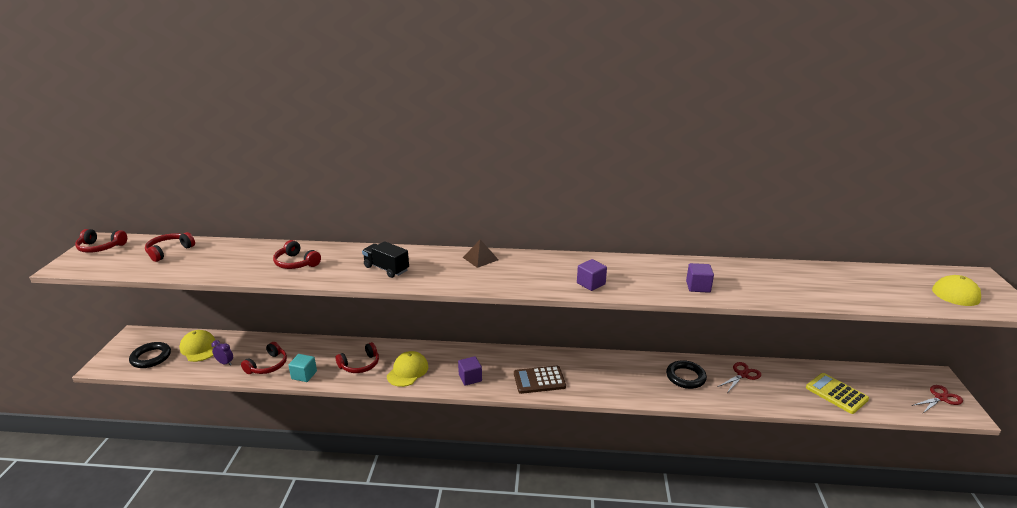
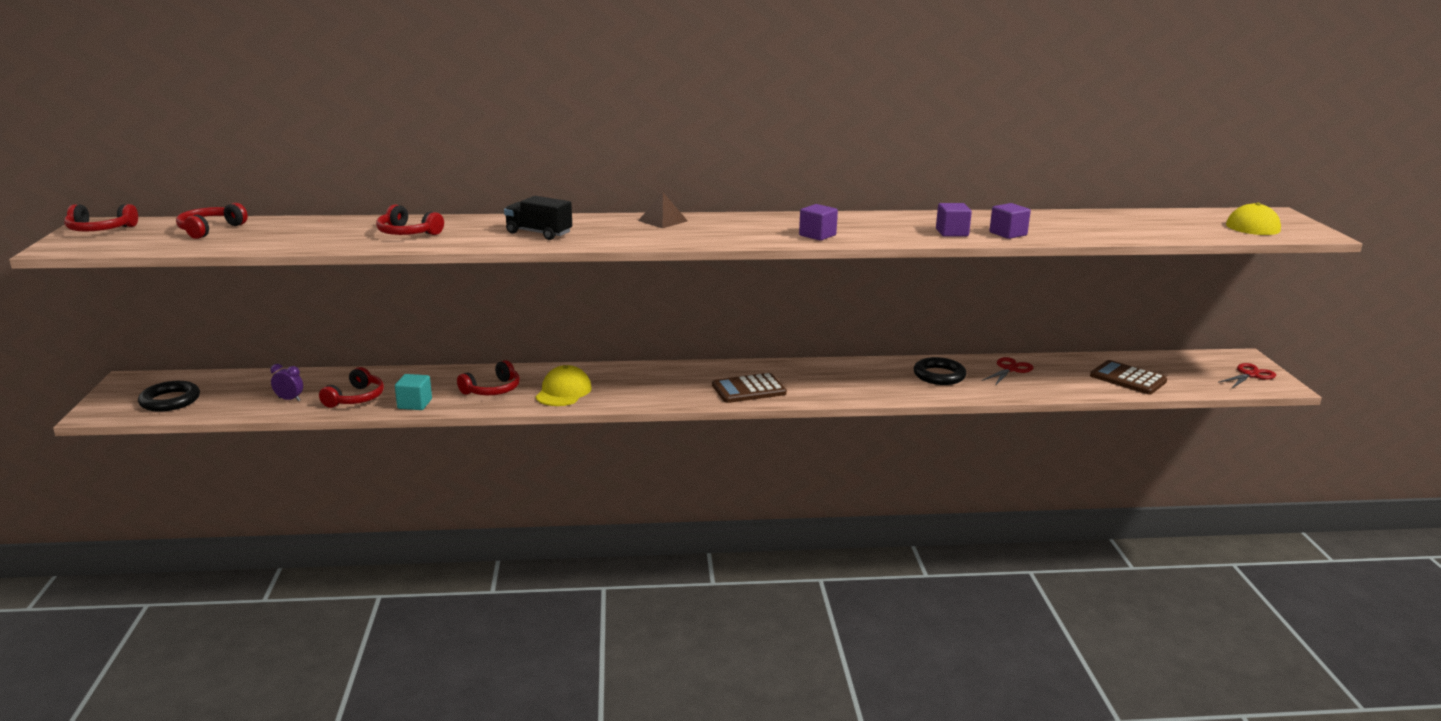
camera: 10 degrees left, 5 degrees down
(199, 348) = (241, 387): yellow cap -> none
(470, 378) = (653, 393): purple cube -> purple cube (1008, 234)
(836, 393) = (1128, 378): yellow calculator -> brown calculator

